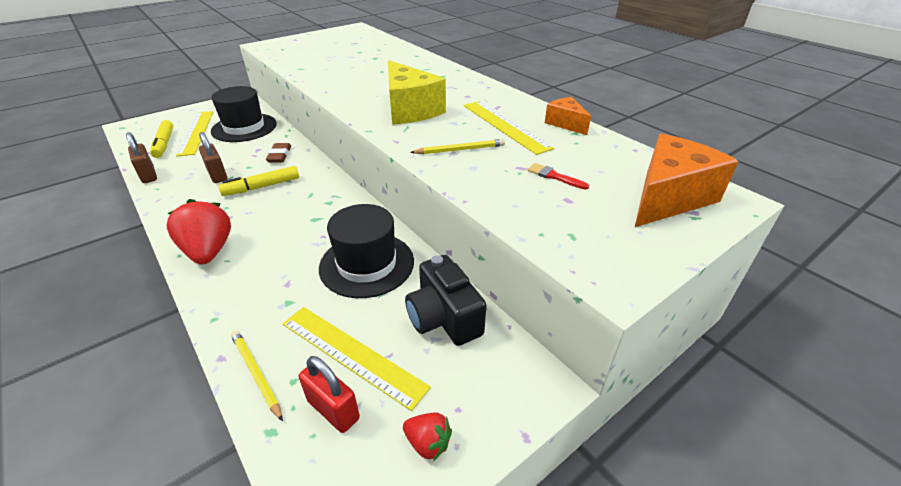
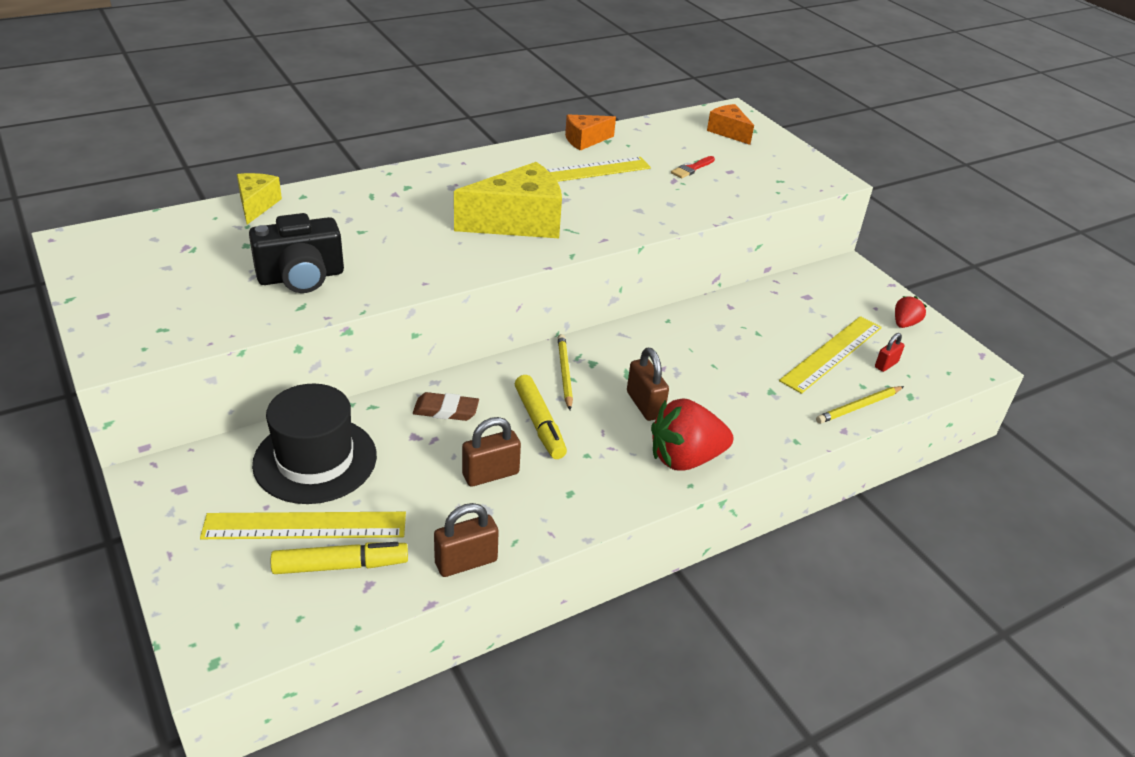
camera: 85 degrees left, 0 degrees up
(276, 229) = (644, 405): none -> brown padlock
(333, 409) = (886, 364): red padlock -> red padlock, size x0.61
(367, 264) = (715, 339): black hat -> none
(401, 48) = (256, 205): none -> yellow cheese
(444, 318) = (788, 302): black camera -> black camera (301, 277)
(460, 150) = (633, 205): yellow pencil -> yellow pencil (564, 373)
(668, 197) = (728, 132): orange cheese -> orange cheese, size x0.55

